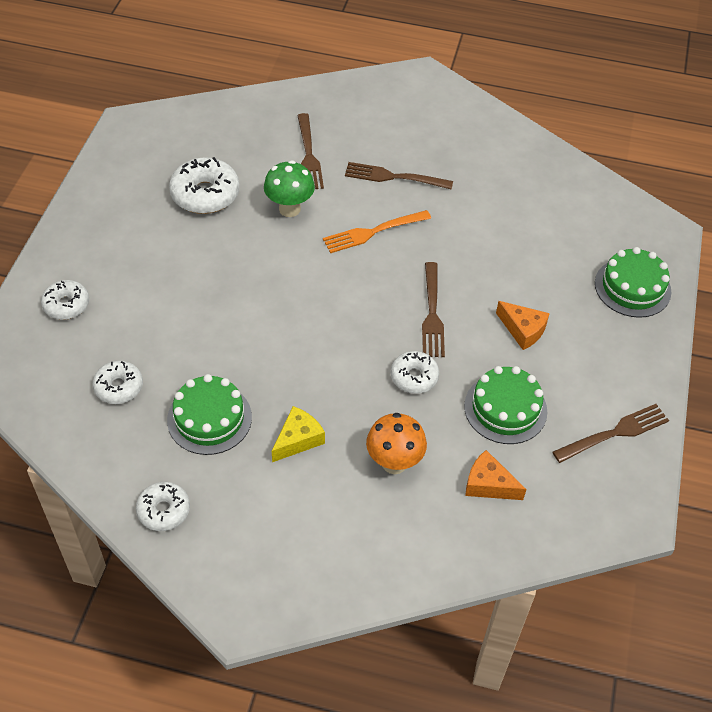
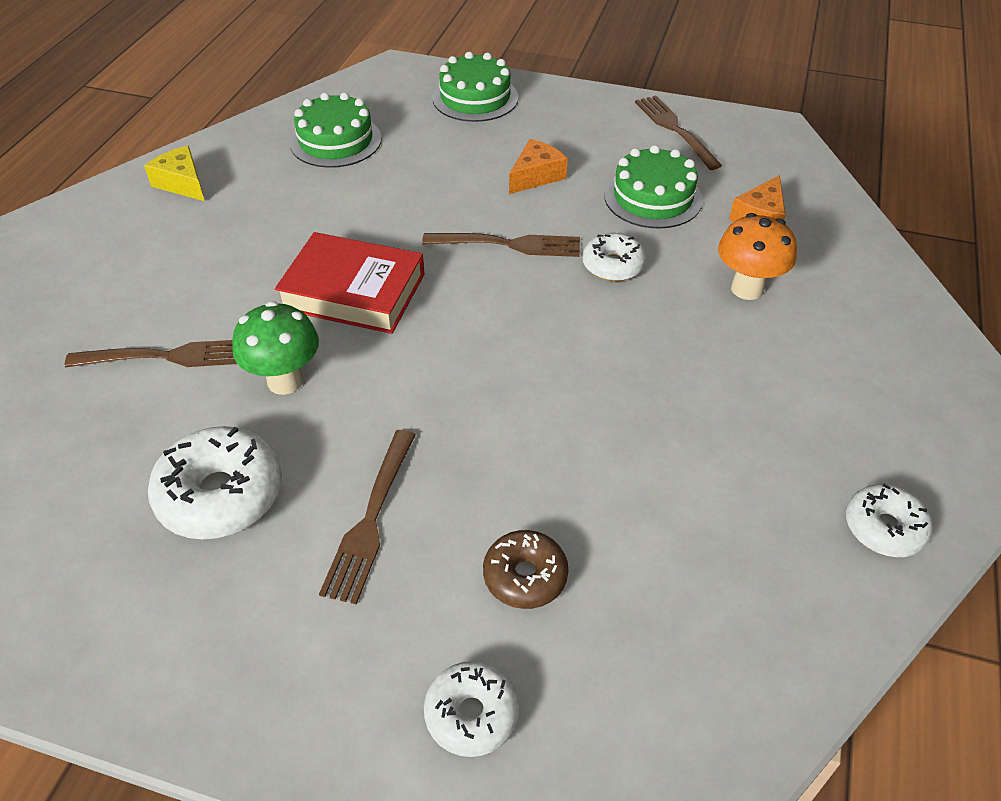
camera: 85 degrees left, 5 degrees down
(119, 387) = (663, 605): white donut -> none
(143, 325) = (525, 576): none -> brown donut
(209, 418) = (709, 476): green cake -> green cake (335, 141)
(298, 439) = (728, 377): yellow cheese -> yellow cheese (182, 183)
(373, 232) = (353, 291): orange fork -> red book
(394, 177) = (247, 266): brown fork -> brown fork (371, 519)

